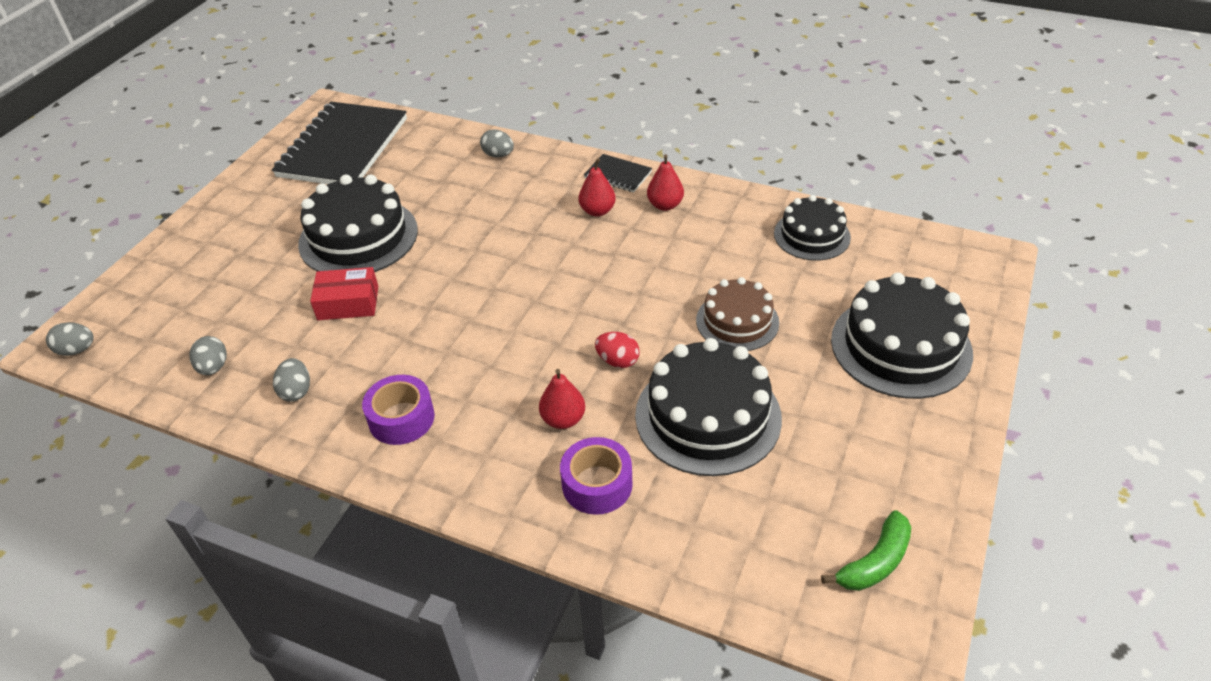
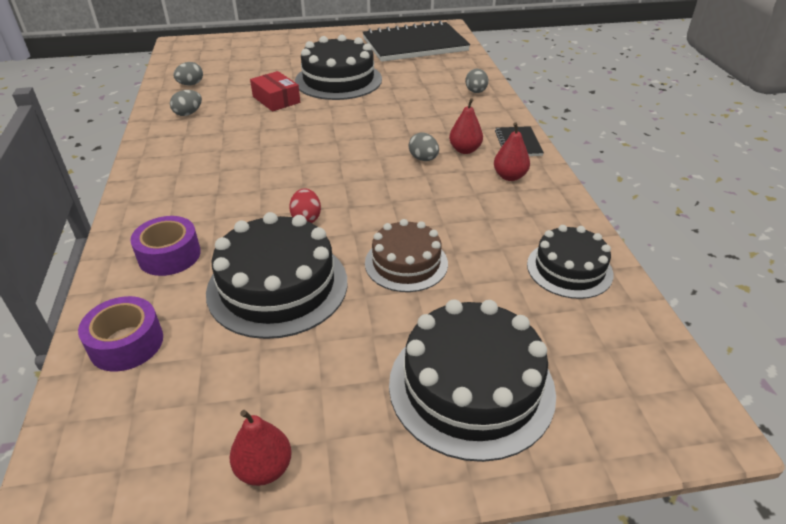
camera: 55 degrees right, 5 degrees down
(77, 350) = (178, 48): grey egg -> grey egg (423, 159)
(401, 418) = (187, 154): purple tape -> purple tape (126, 343)
(563, 419) = (227, 216): red pear -> red pear (264, 468)
(875, 562) = (152, 462): green banana -> none

